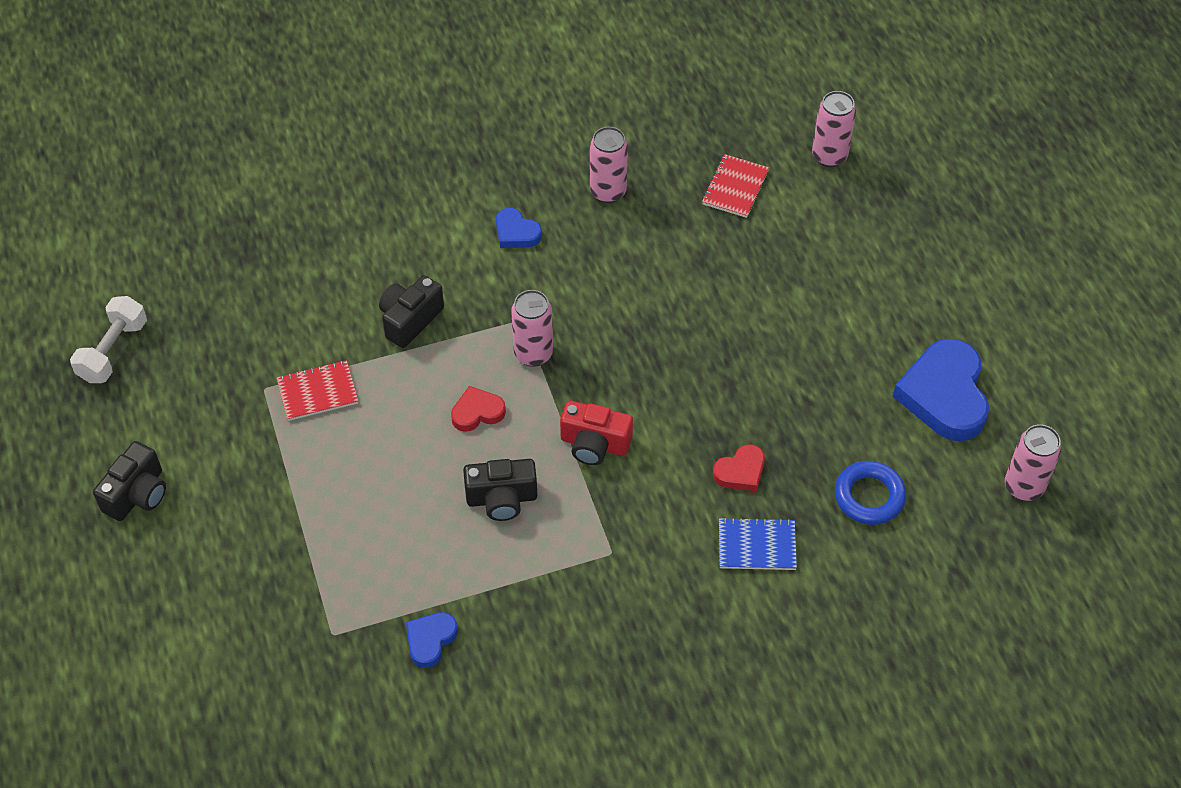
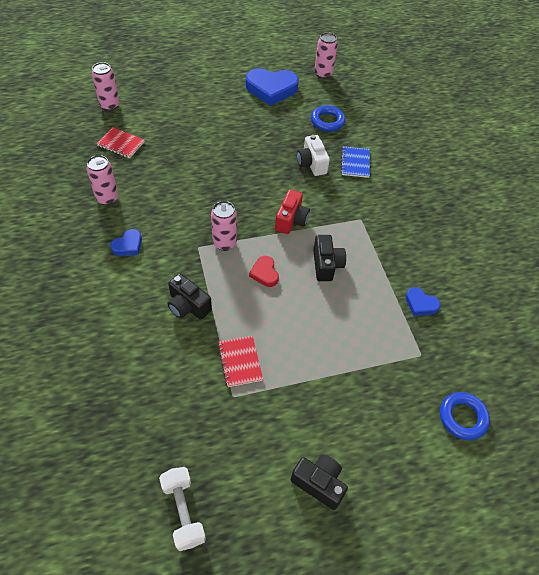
camera: 90 degrees left, 0 degrees up
(113, 351) = (183, 511): white dumbbell -> white dumbbell turned 45 degrees clockwise
(224, 685) = (462, 417): none -> blue ring
(740, 471) = (311, 163): red heart -> white camera

